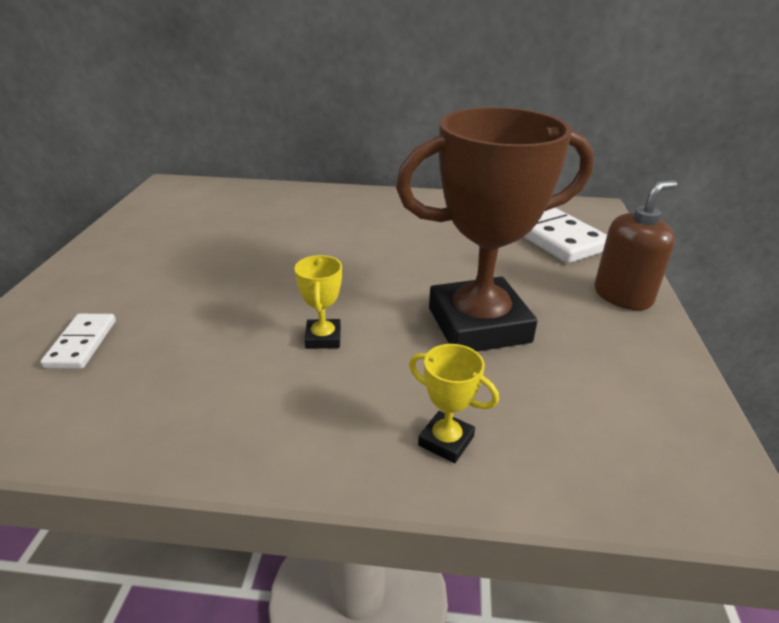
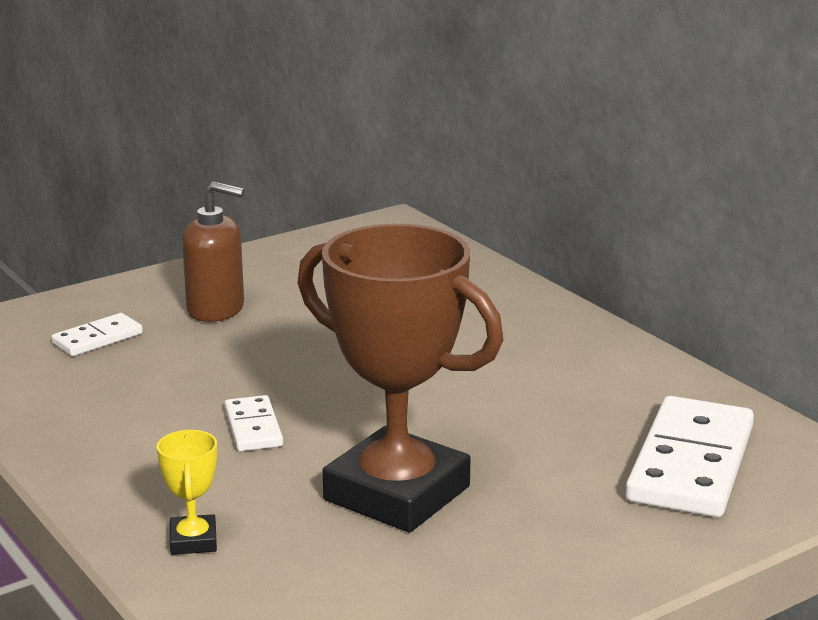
camera: 50 degrees right, 10 degrees down
(323, 338) = (253, 427): yellow trophy -> white domino
(623, 296) = (607, 560): brown soap dispenser -> brown soap dispenser (216, 309)

